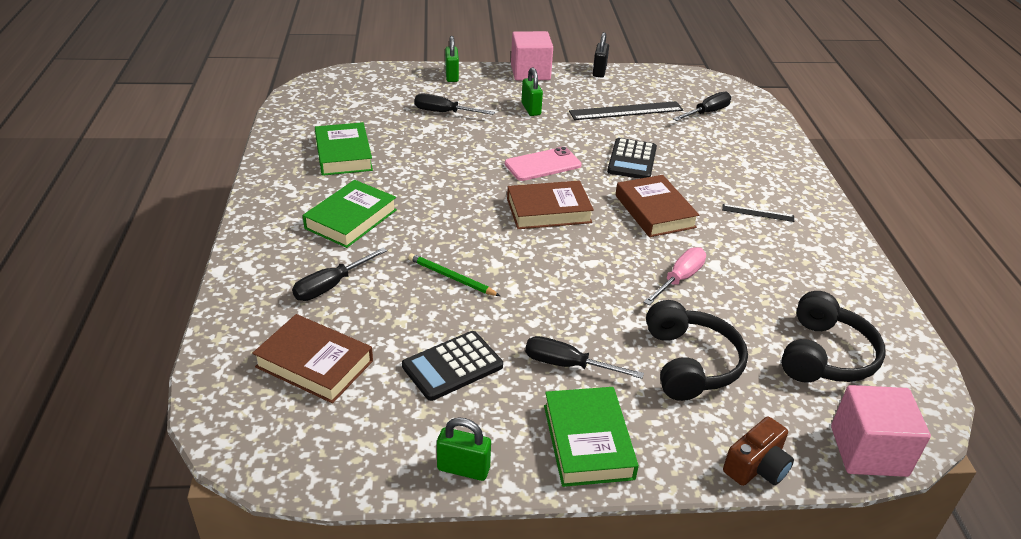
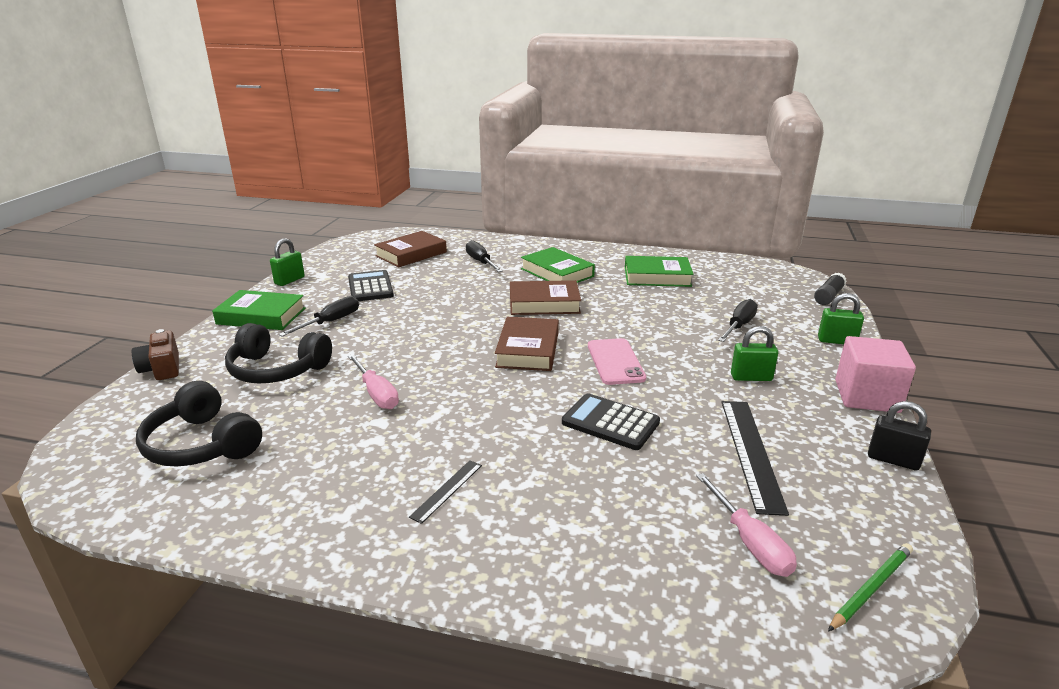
camera: 110 degrees right, 10 degrees down
(363, 73) = (828, 296): none -> black glue stick
(451, 277) = (460, 297): green pencil -> green pencil (871, 588)
(654, 211) = (494, 410): brown book -> brown book (544, 303)
(707, 112) = (750, 542): black screwdriver -> pink screwdriver
(868, 451) = (98, 424): pink cube -> none

